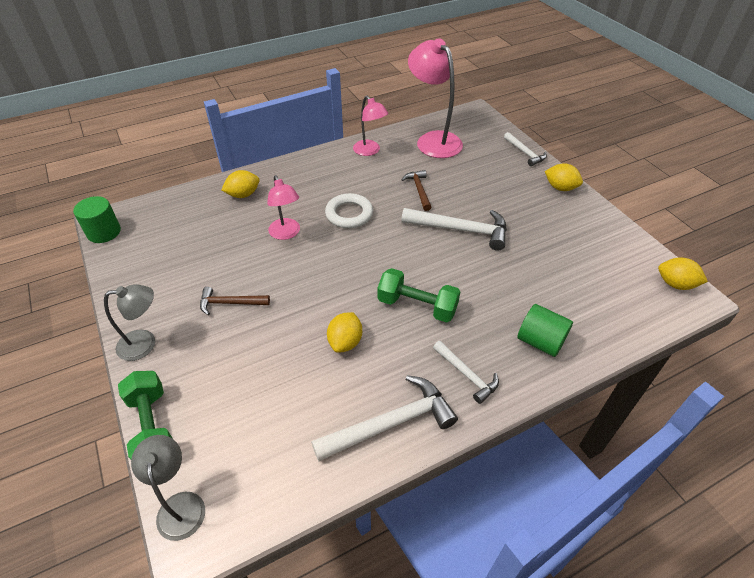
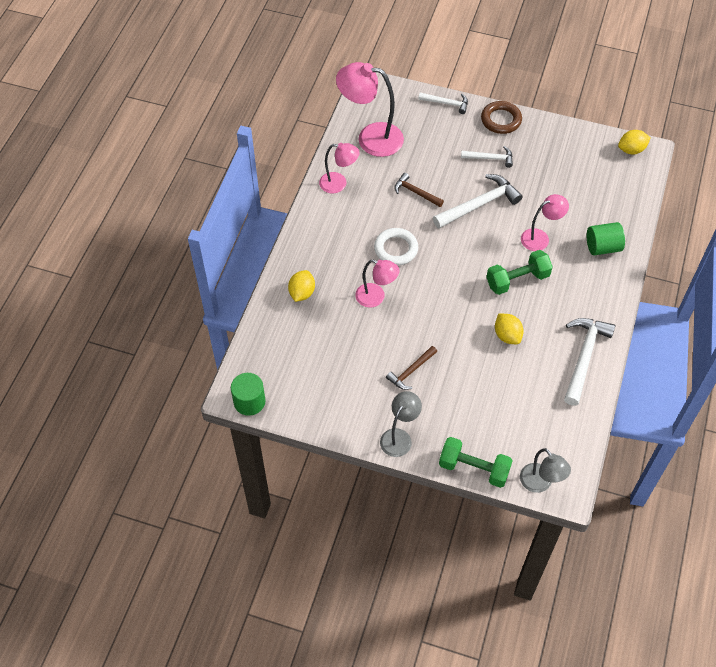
camera: 45 degrees left, 10 degrees up
(180, 505) = (540, 483): grey lamp -> grey lamp turned 150 degrees counterclockwise
(467, 375) = (589, 299): white hammer -> white hammer (490, 158)
(484, 290) = (540, 238): none -> pink lamp
(560, 188) = (501, 120): yellow lemon -> brown ring

